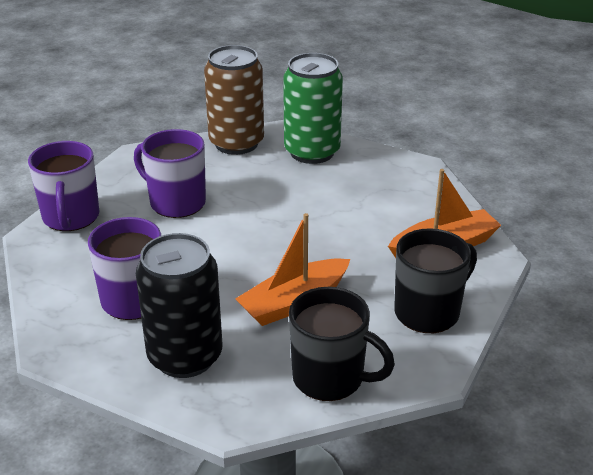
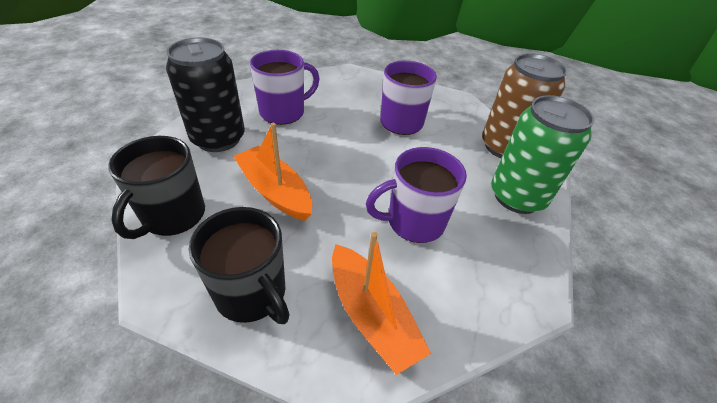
camera: 80 degrees right, 10 degrees up
(71, 217) = (371, 81): purple mug -> purple mug (413, 222)

